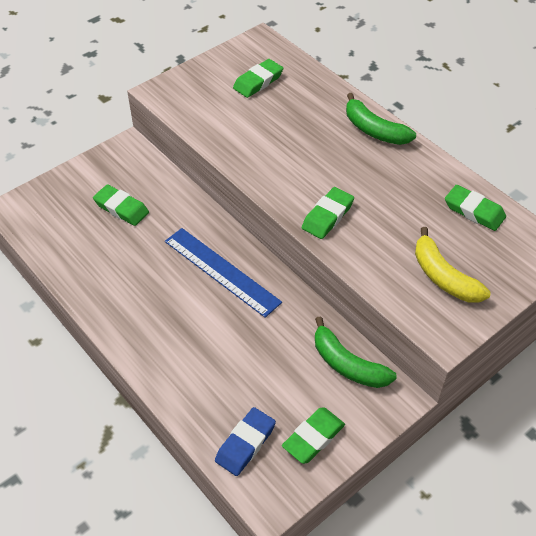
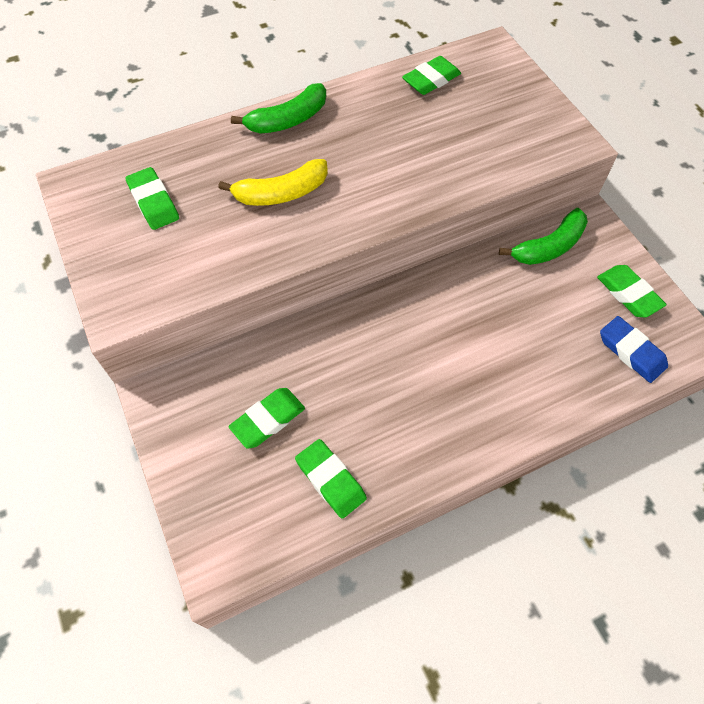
camera: 75 degrees left, 10 degrees up
(221, 271) = (404, 329): blue ruler -> none
(327, 216) = (405, 190): green eraser -> green eraser (330, 480)
(443, 277) = (508, 124): yellow banana -> yellow banana (281, 193)

